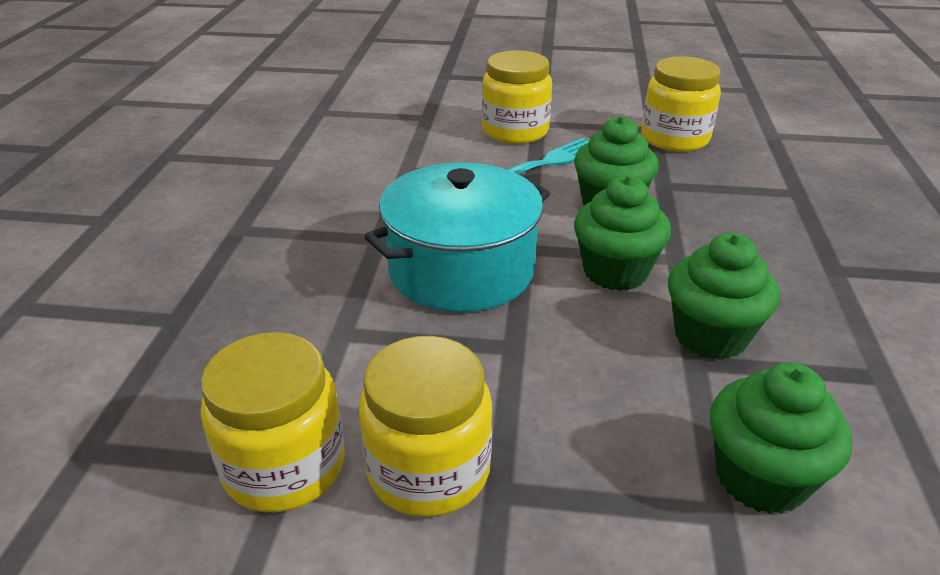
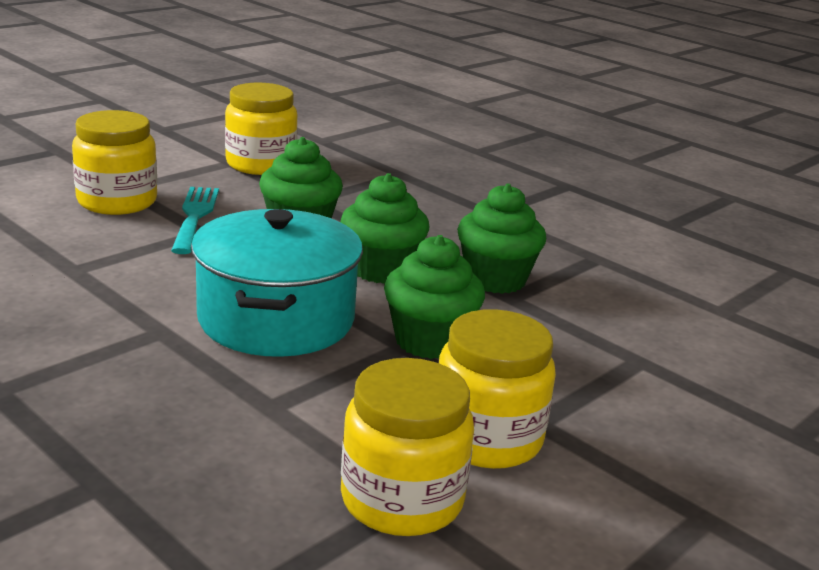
camera: 55 degrees left, 10 degrees down
(760, 478) = (629, 334): green cupcake -> green cupcake (429, 341)

